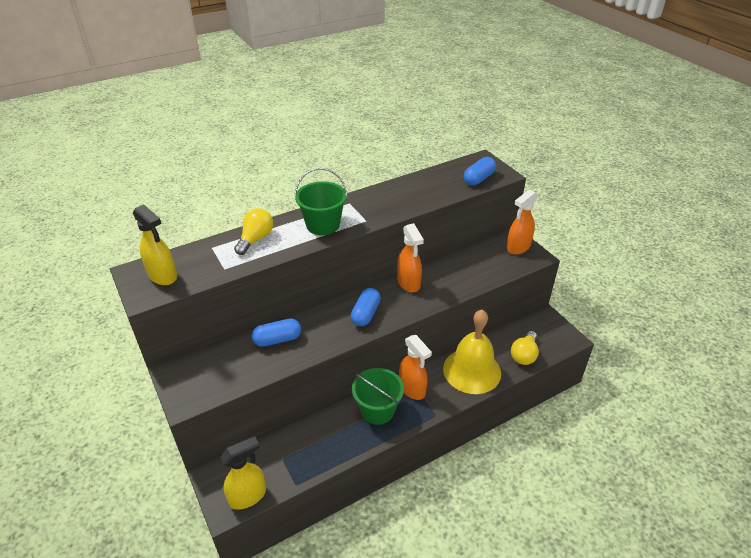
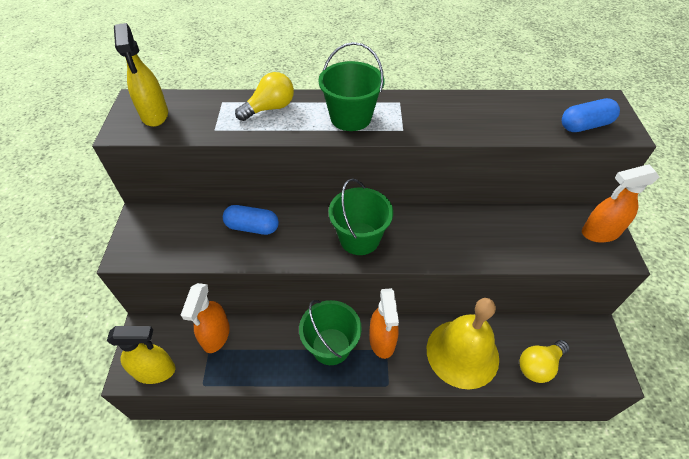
camera: 30 degrees right, 10 degrees up
(365, 314) = (359, 238): blue capsule -> green bucket
(409, 283) = (431, 222): orange spray bottle -> orange spray bottle (216, 336)

